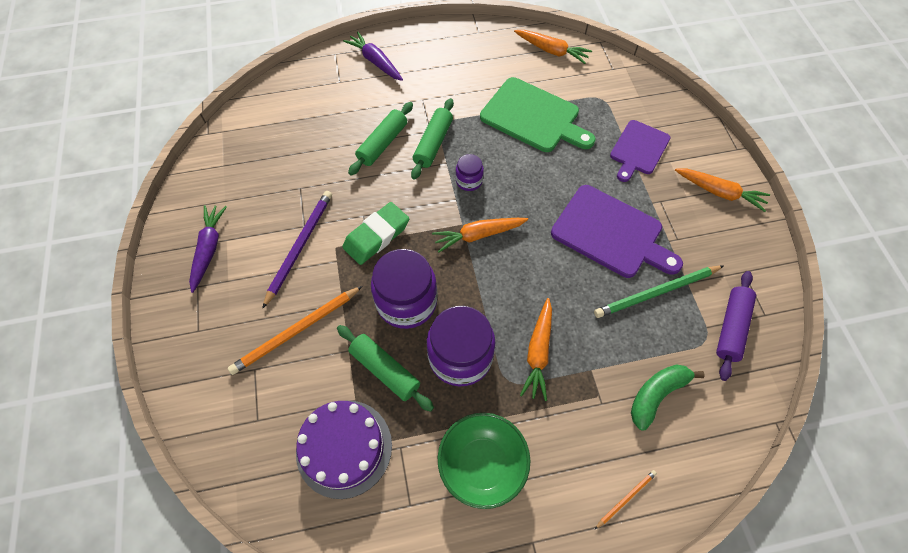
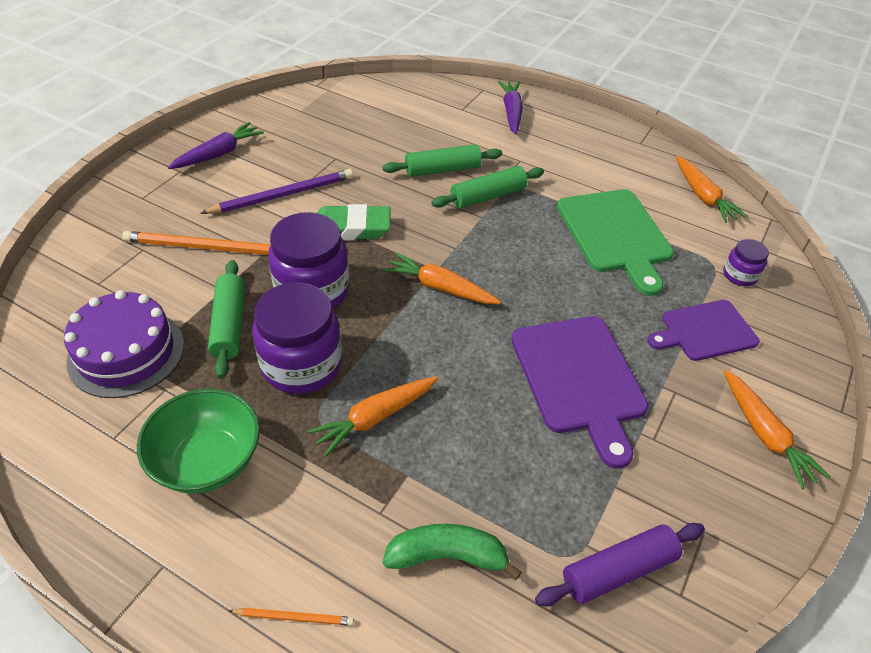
camera: 40 degrees right, 15 degrees down
(469, 181) = (485, 242): purple jar -> purple jar (739, 275)
(656, 292) = (565, 466): green pencil -> none

